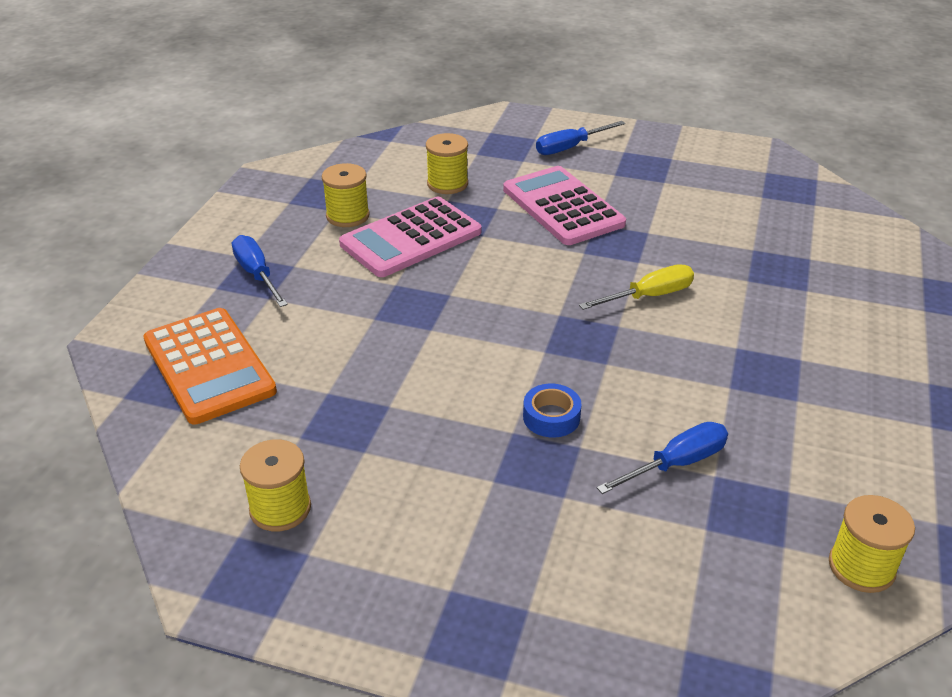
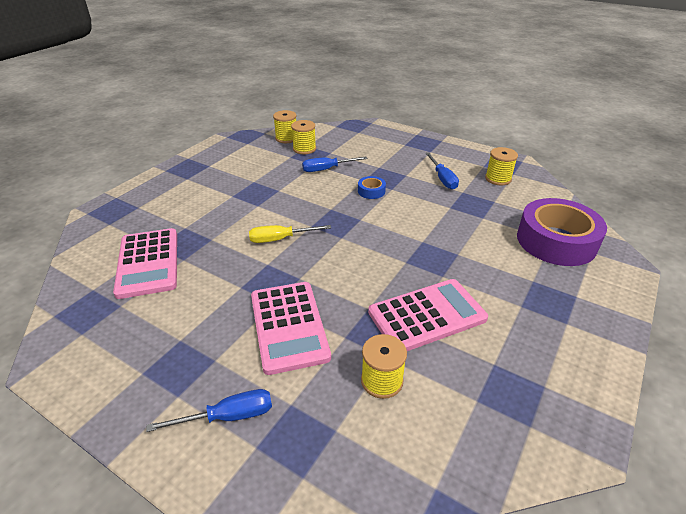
camera: 165 degrees left, 0 degrees up
(209, 366) = (556, 241): orange calculator -> purple tape
(257, 274) = (548, 302): blue screwdriver -> blue screwdriver (442, 179)
(347, 216) = (482, 353): yellow spool -> yellow spool (304, 149)
(791, 238) = (148, 263): none -> pink calculator

